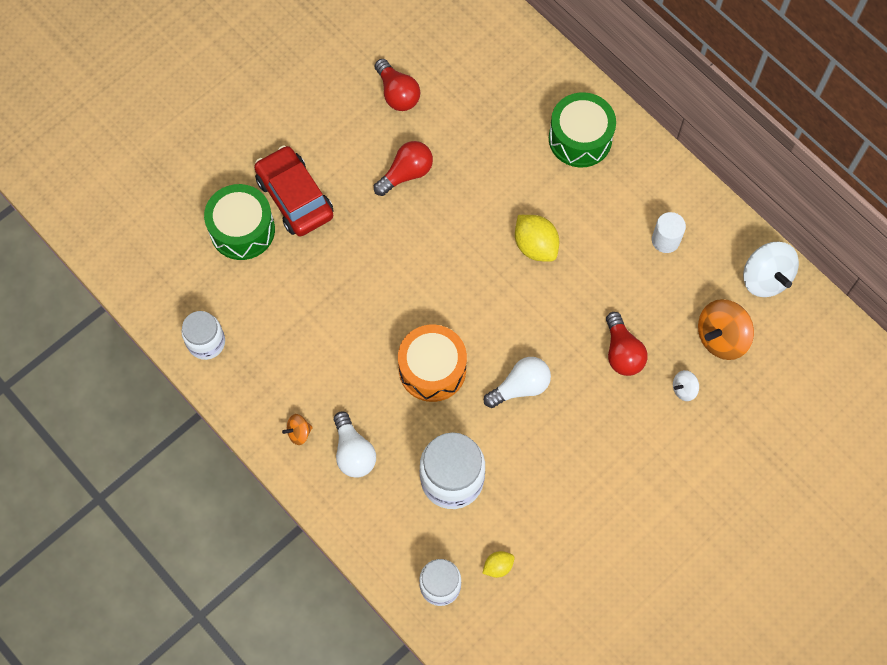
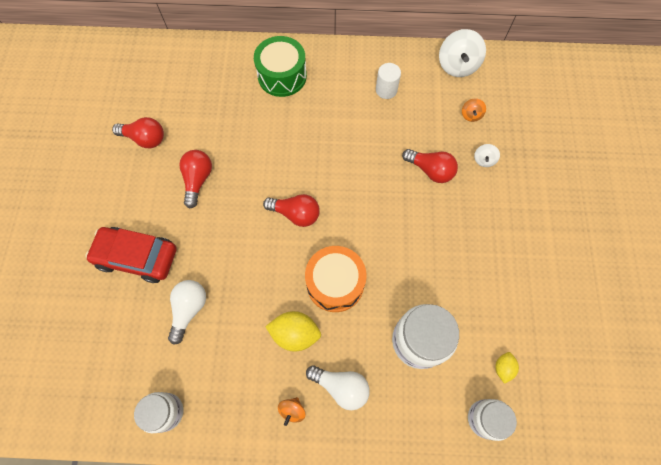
camera: 45 degrees left, 0 degrees up
(242, 230) = (119, 310): green drum -> none
(460, 280) = (296, 214): none -> red light bulb
(520, 387) = (397, 243): white light bulb -> white light bulb (189, 309)
(535, 246) = (319, 155): yellow lemon -> yellow lemon (295, 333)
(721, 337) = (471, 115): orange spinning top -> orange spinning top, size x0.50
(765, 278) = (457, 66): white spinning top -> white spinning top turned 75 degrees clockwise

